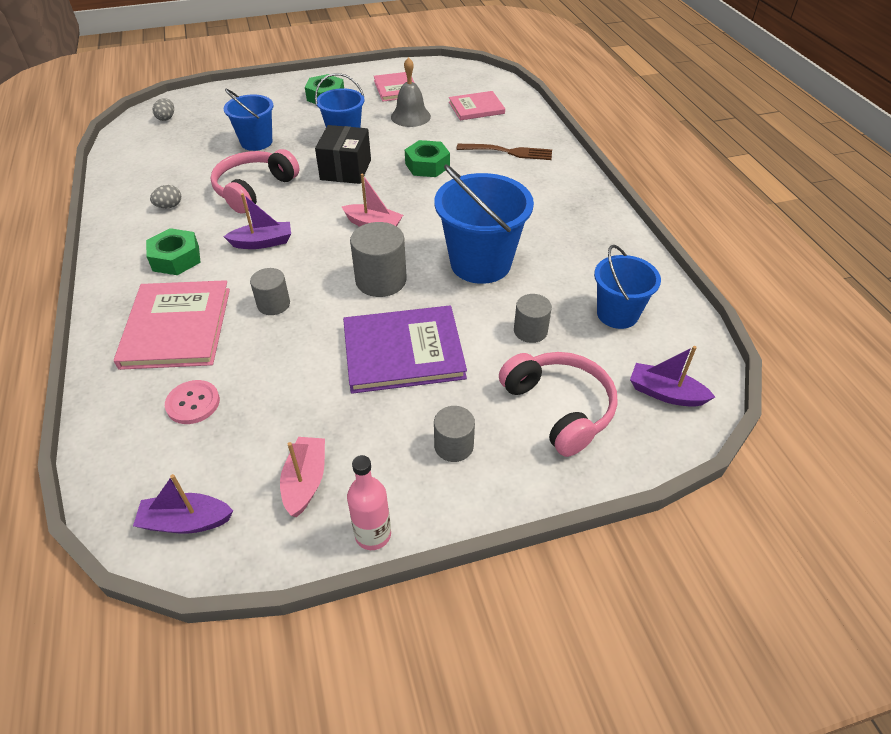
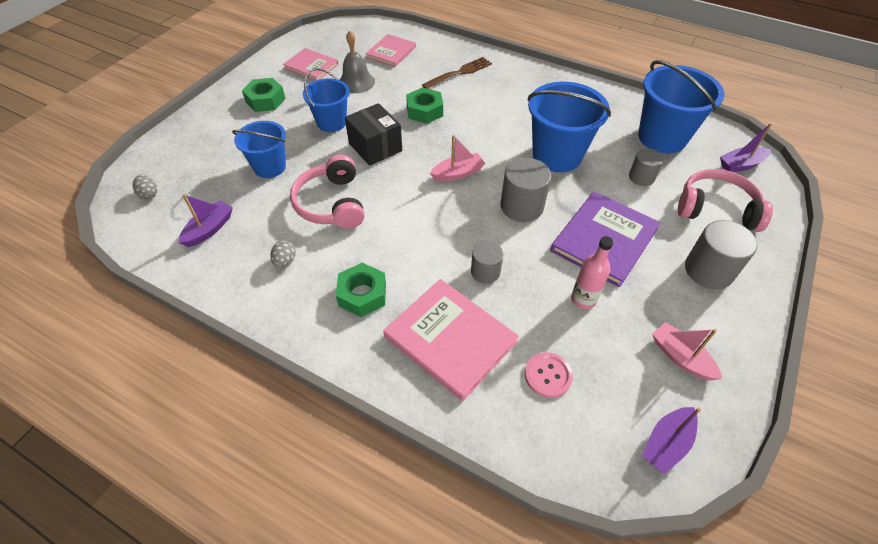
camera: 45 degrees left, 5 degrees up
(263, 242) = (406, 237): purple boat -> purple boat (209, 229)
(373, 535) = (752, 351): pink bottle -> pink bottle (583, 299)
(453, 446) = (708, 270): grey cylinder -> grey cylinder, size x1.61
(617, 314) = (662, 137): blue bucket -> blue bucket, size x1.59

